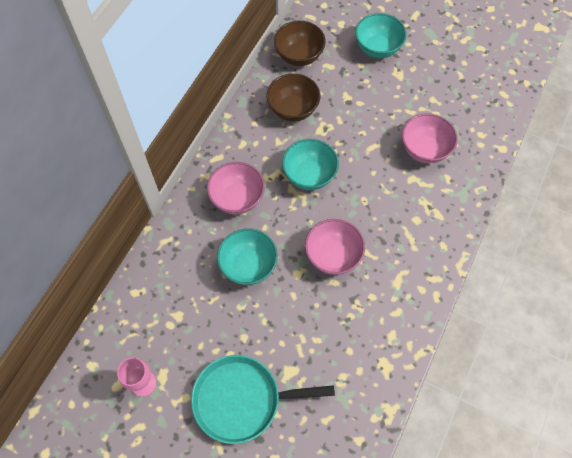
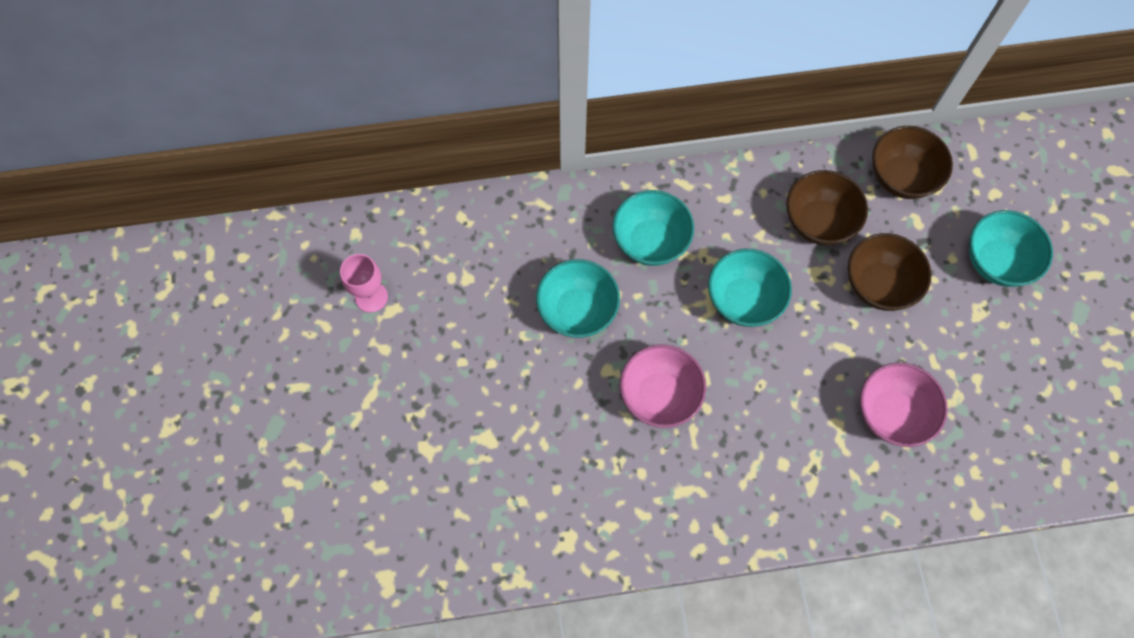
camera: 55 degrees right, 5 degrees up
(237, 198) = (650, 241): pink bowl -> turquoise bowl
(241, 400) = (421, 408): turquoise pan -> none
(350, 107) = (878, 284): none -> brown bowl

